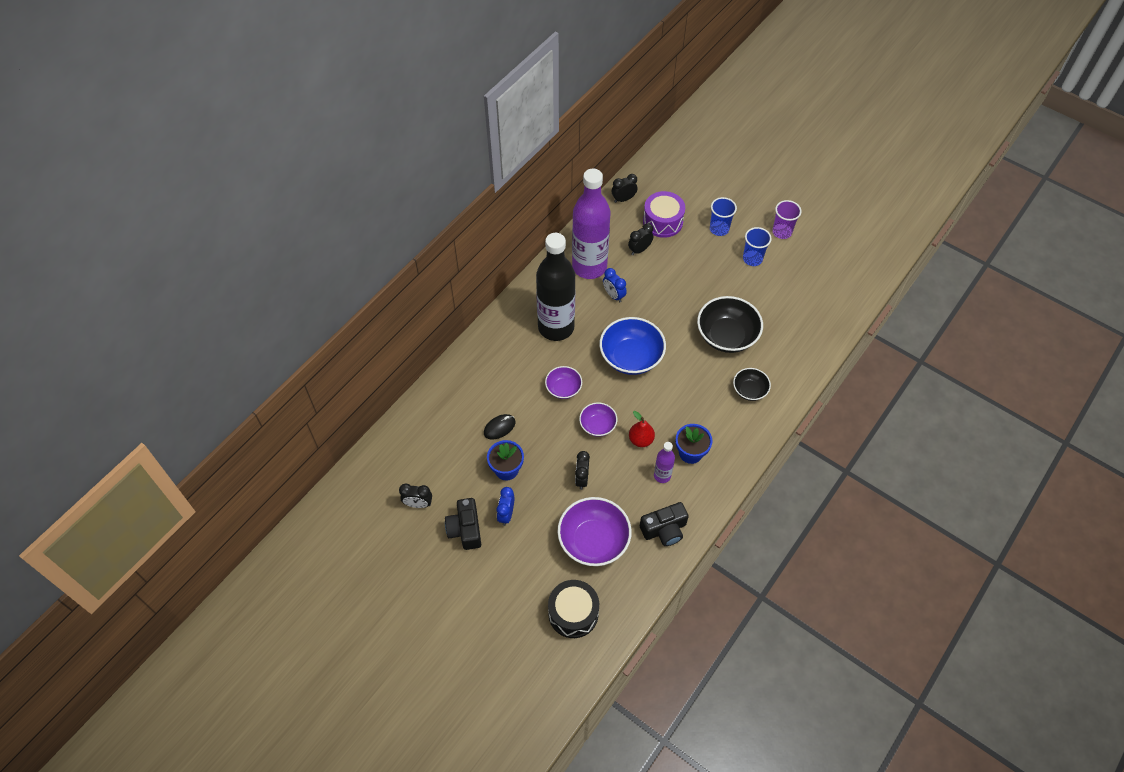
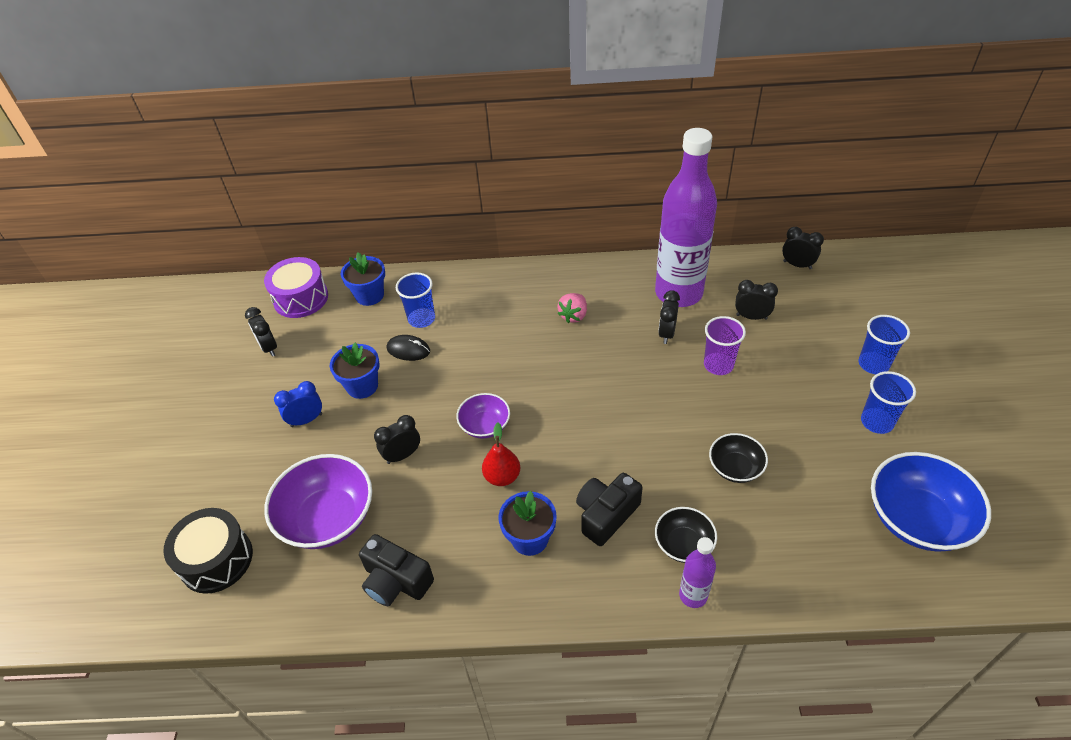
camera: 55 degrees right, 10 degrees down
(426, 420) = (369, 295): none -> blue flower pot
(465, 529) = (264, 399): black camera -> black camera (606, 515)
(479, 405) = (421, 319): none -> blue cup
(556, 327) = (573, 316): black bottle -> pink strawberry
(563, 388) = (504, 368): purple bowl -> none
(613, 295) = (666, 333): blue clock -> black clock
(631, 357) = (604, 398): blue bowl -> blue bowl (917, 519)
(662, 476) = (471, 529): purple bottle -> purple bottle (693, 595)
(663, 221) = (813, 312): purple drum -> purple drum (301, 298)
(726, 336) = (735, 468): black bowl -> black bowl, size x0.55
(782, 232) = (957, 425): purple cup -> purple cup (718, 365)

